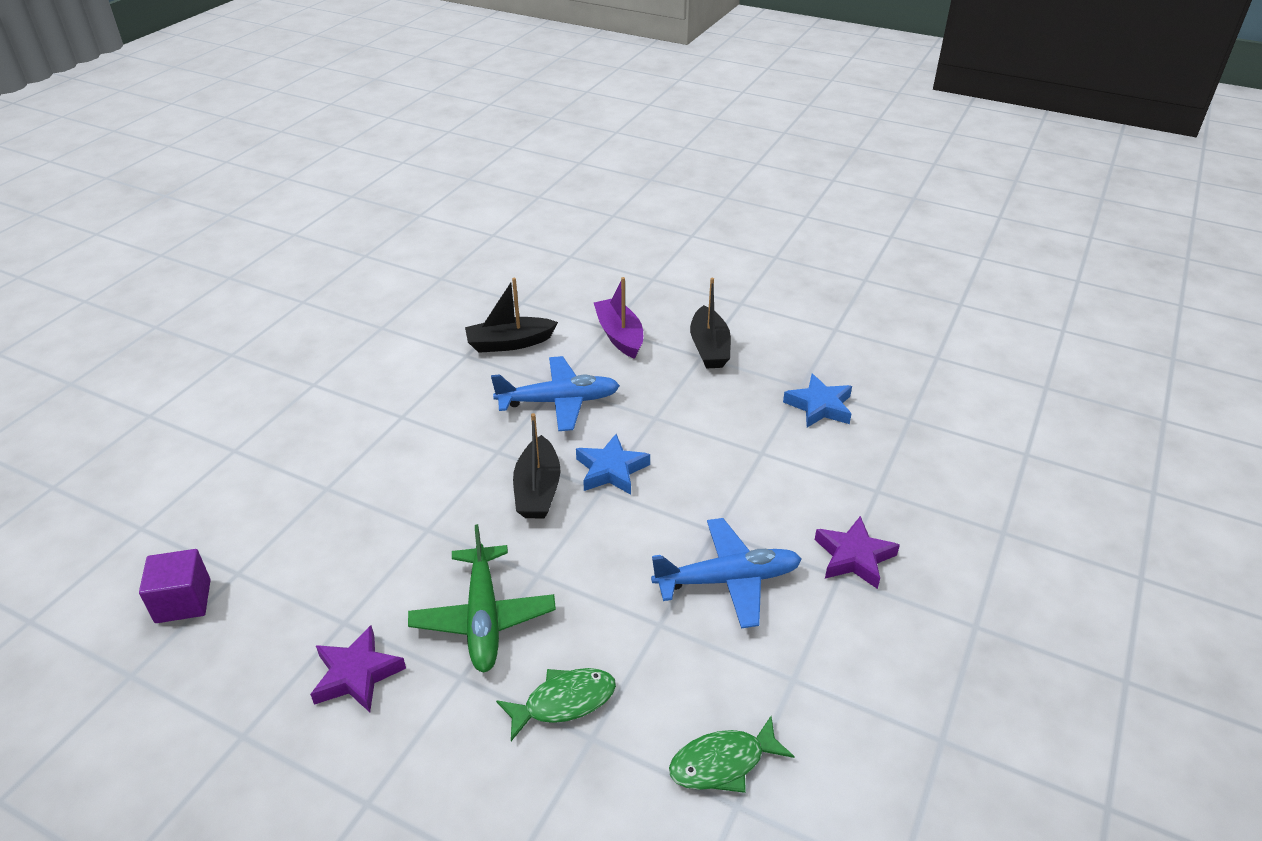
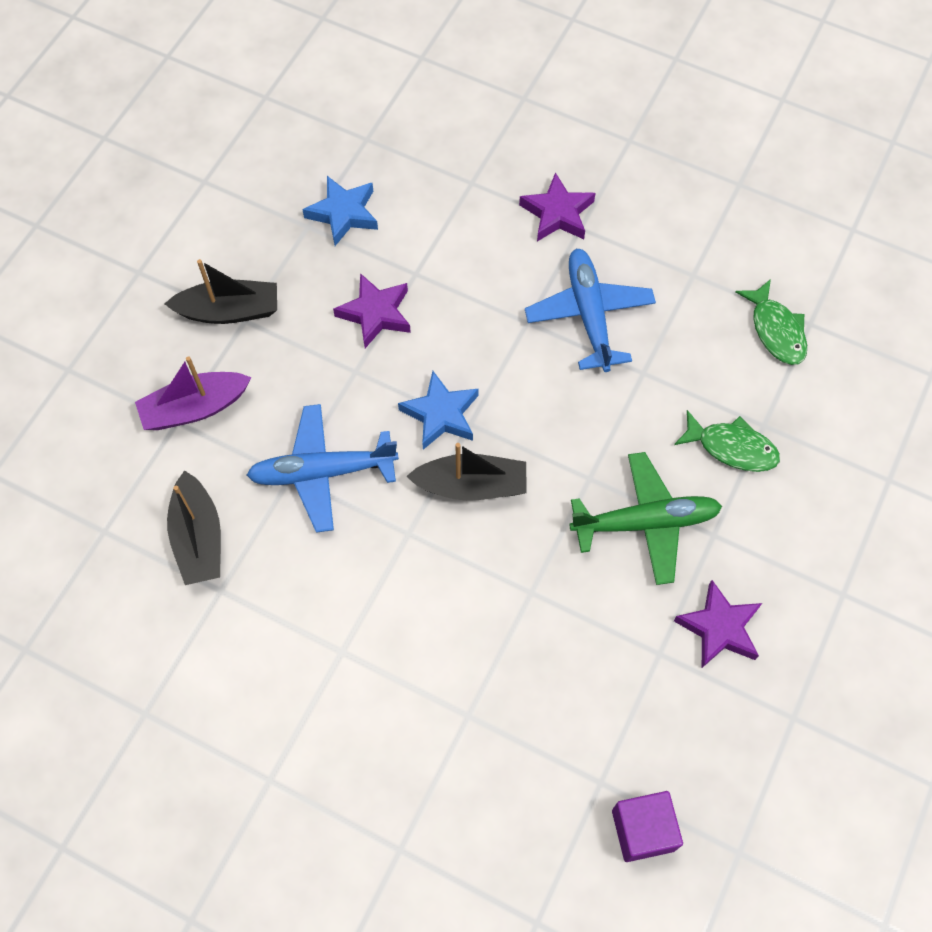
camera: 90 degrees left, 25 degrees up
(559, 402) = (322, 472): blue plane -> blue plane turned 90 degrees counterclockwise
(564, 702) = (732, 447): green fish -> green fish turned 135 degrees clockwise
(714, 428) = (375, 313): none -> purple star

